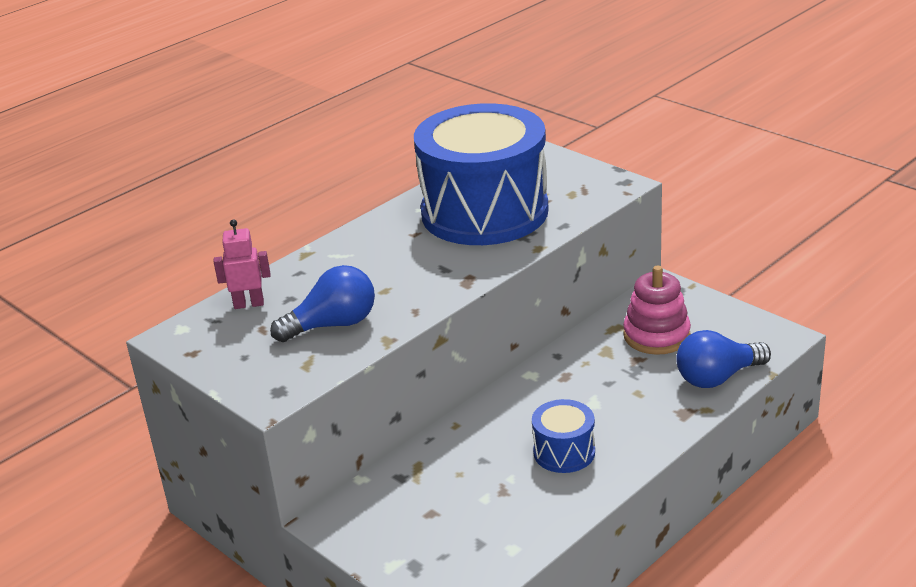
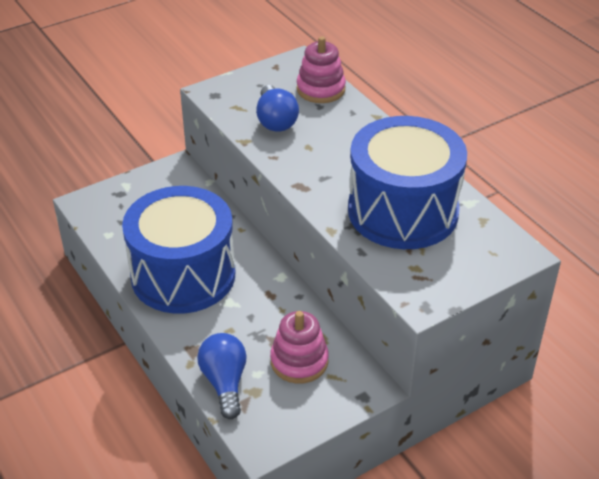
camera: 100 degrees right, 10 degrees up
(249, 304) = (321, 89): pink robot -> pink stacking toy
(564, 452) = (183, 275): blue drum -> blue drum, size x2.35

